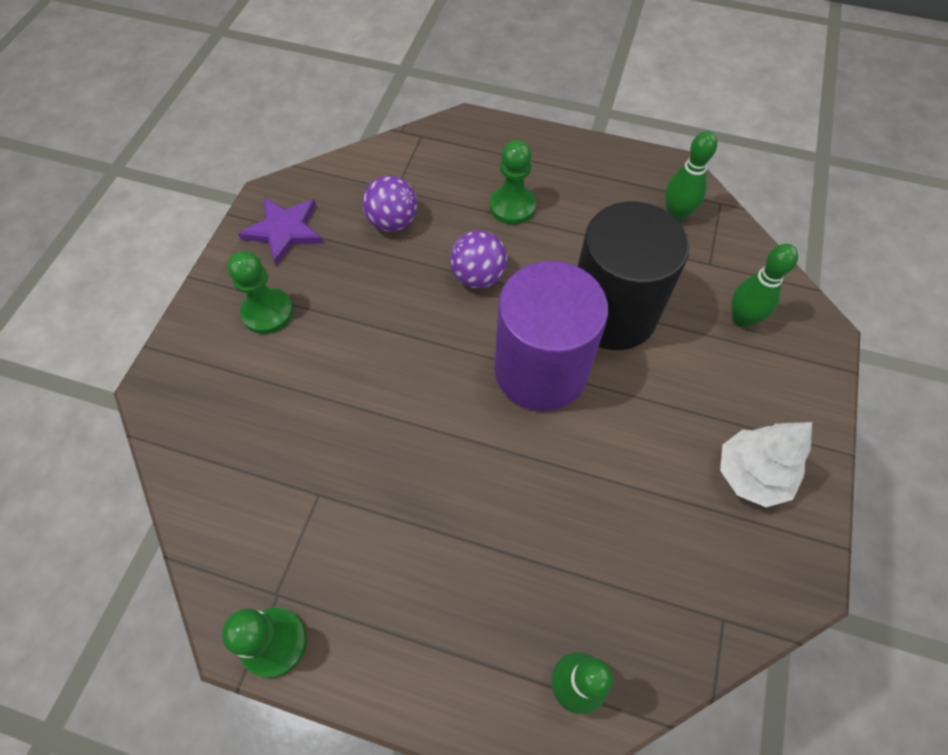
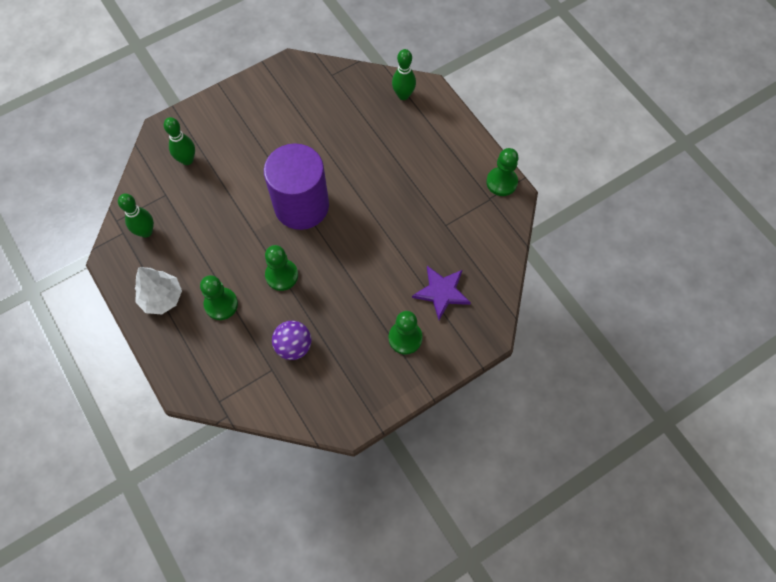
camera: 140 degrees left, 5 degrees up
(284, 230) = (358, 389): purple star -> purple star (441, 292)
(478, 276) = (281, 275): purple ball -> green pawn
(612, 313) = (240, 206): black cylinder -> none
(751, 475) = (265, 105): white tree -> white tree (162, 298)

